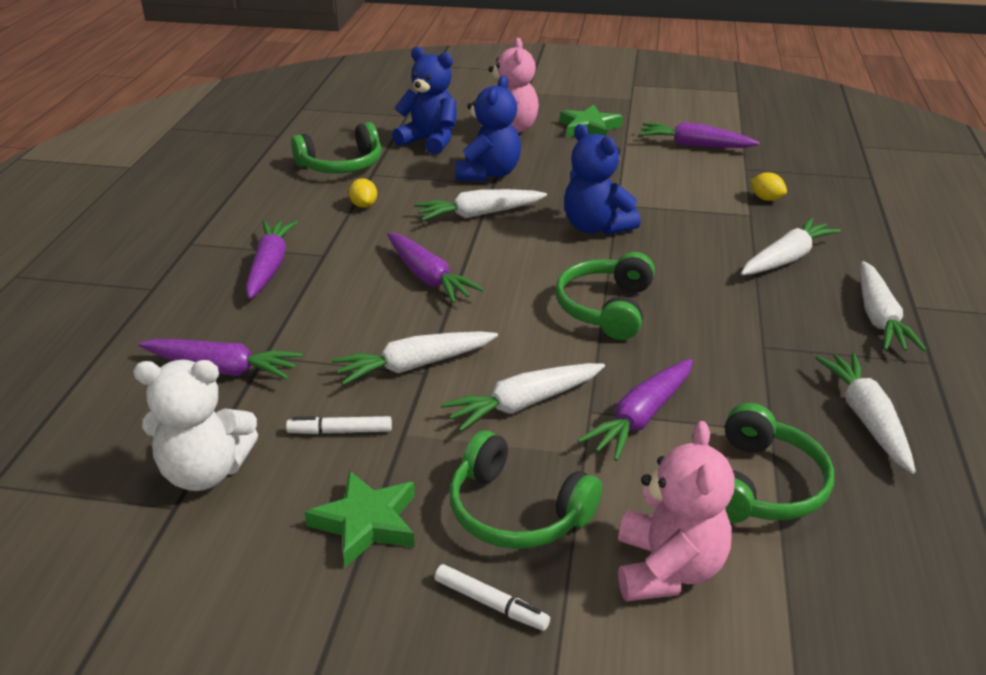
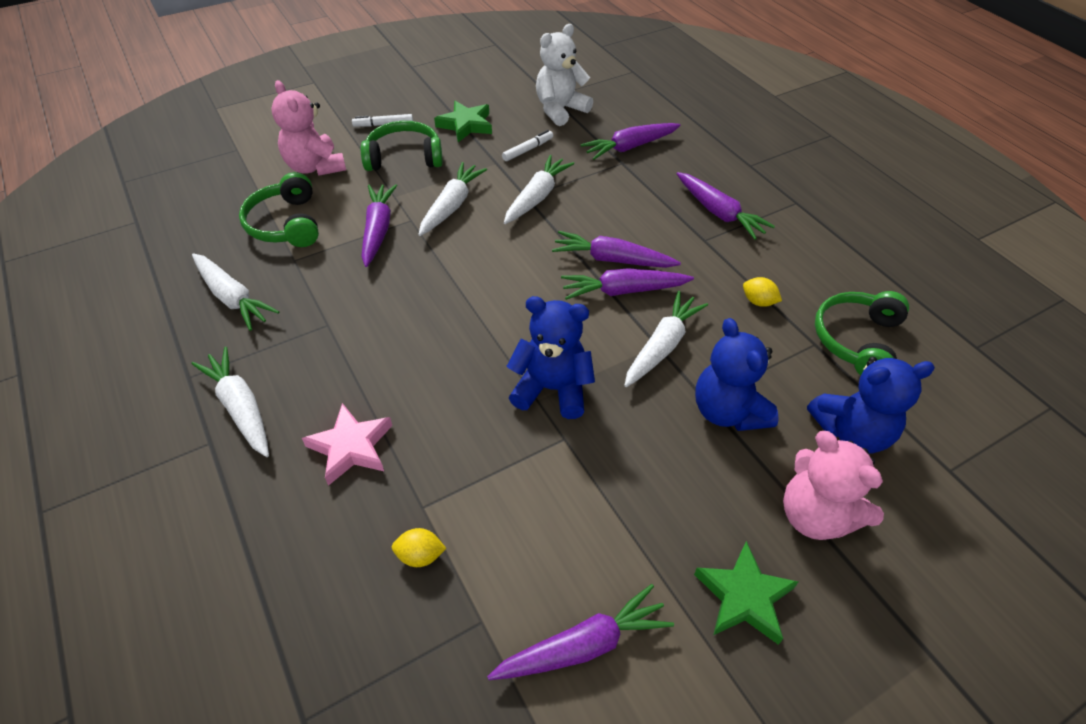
camera: 140 degrees right, 15 degrees up
(455, 254) = (623, 291): none -> purple carrot
(605, 308) = (464, 299): green headphones -> none
(786, 258) = (351, 447): white carrot -> pink star

